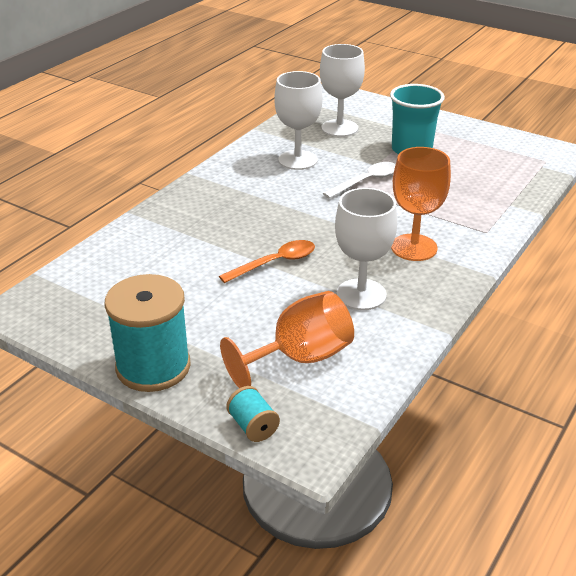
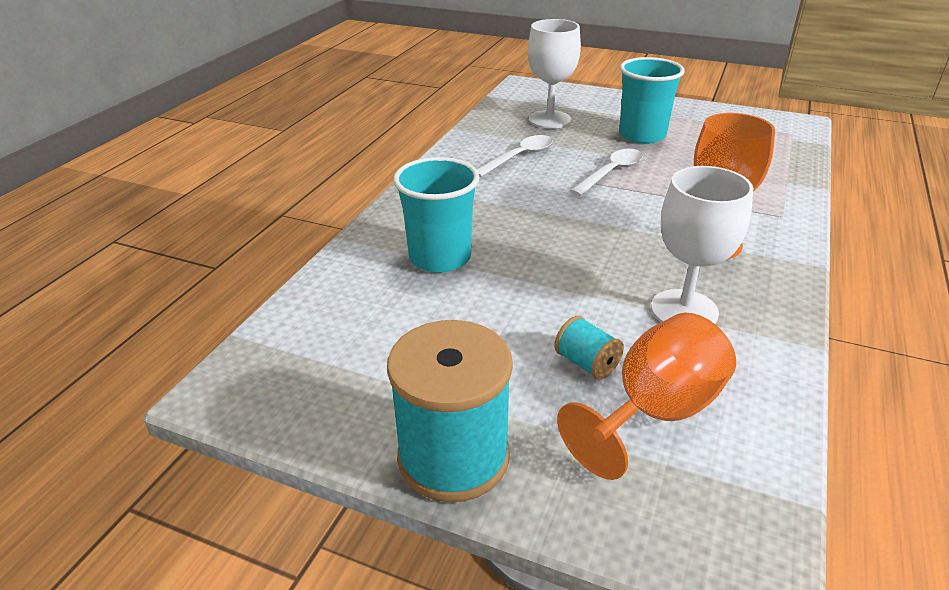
camera: 10 degrees left, 0 degrees up
(198, 235) = (440, 257): none -> turquoise cup
(253, 426) = (645, 537): turquoise spool -> turquoise spool (587, 363)
(275, 263) = (554, 281): orange spoon -> none
(297, 160) = (520, 157): white goblet -> white spoon

